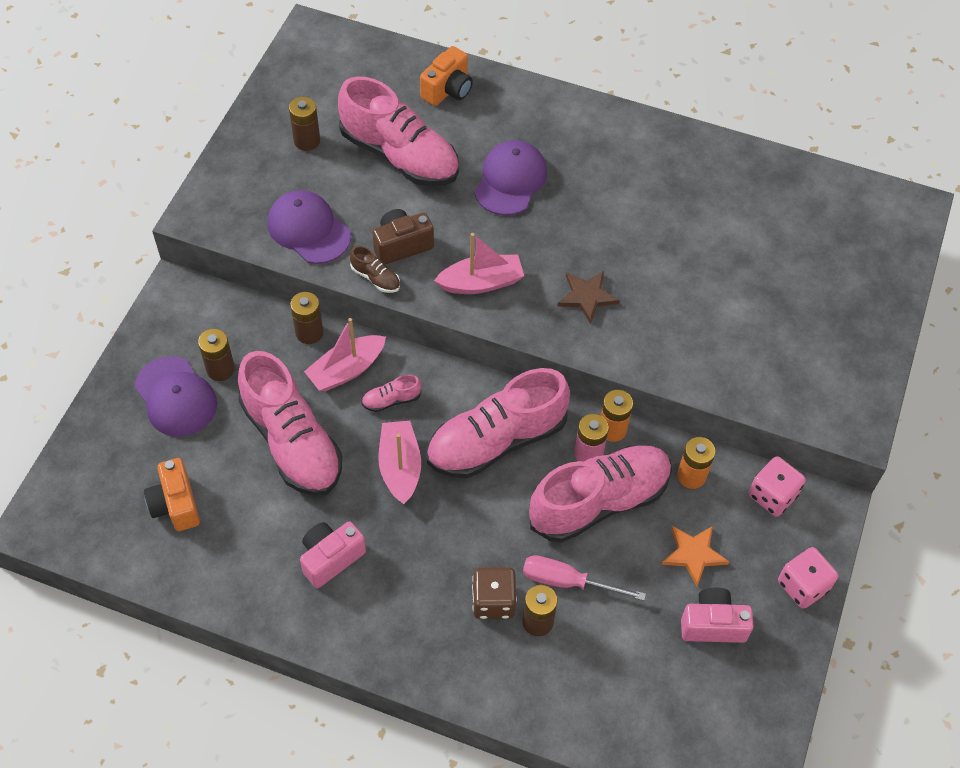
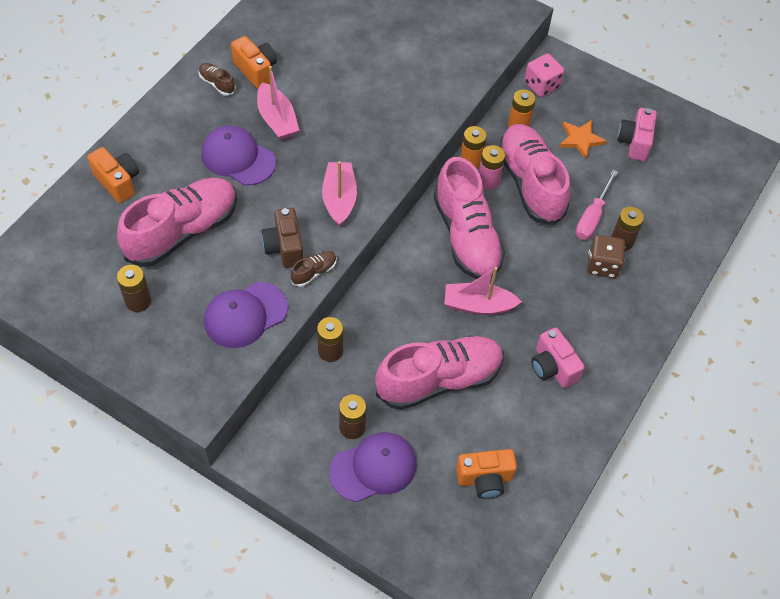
camera: 80 degrees left, 0 degrees up
(346, 370) = (376, 328): pink boat -> pink boat (277, 119)
(391, 400) = (413, 301): pink shoe -> none
(587, 296) = (371, 133): brown star -> none
(609, 140) = (217, 84): none -> brown shoe
(642, 170) = (256, 70): none -> orange camera
(803, 586) = (611, 88): pink dice -> none

